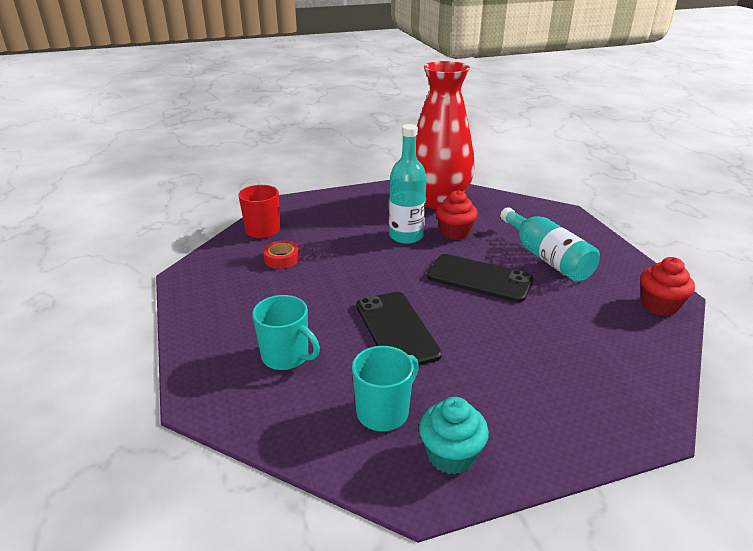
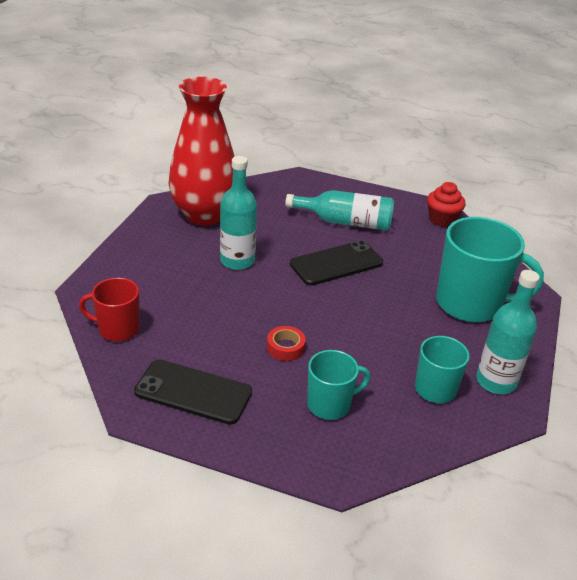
camera: 55 degrees left, 5 degrees up
(282, 259) = (185, 341): red tape -> red tape (285, 347)
(396, 329) = (354, 334): black phone -> black phone (193, 392)
(451, 455) = (496, 381): turquoise cupcake -> turquoise bottle
(454, 233) = (263, 237): red cupcake -> none
(553, 382) = (470, 304): none -> turquoise mug

